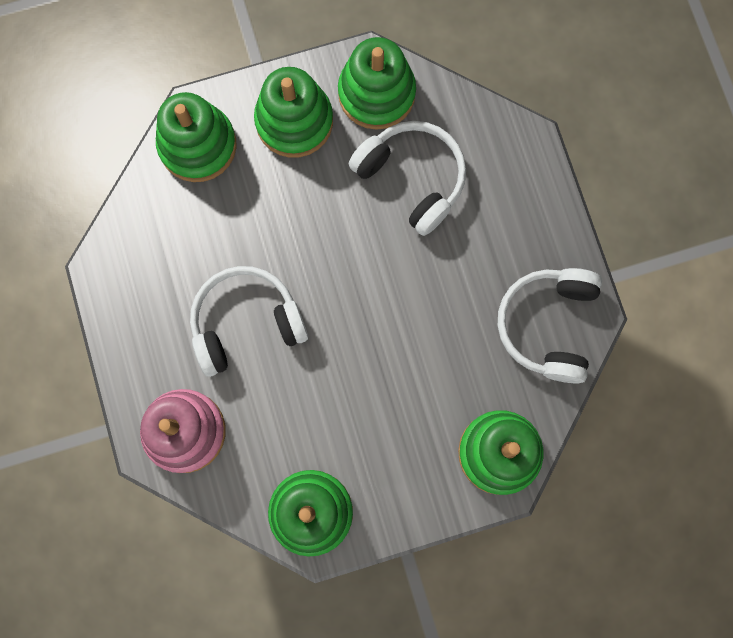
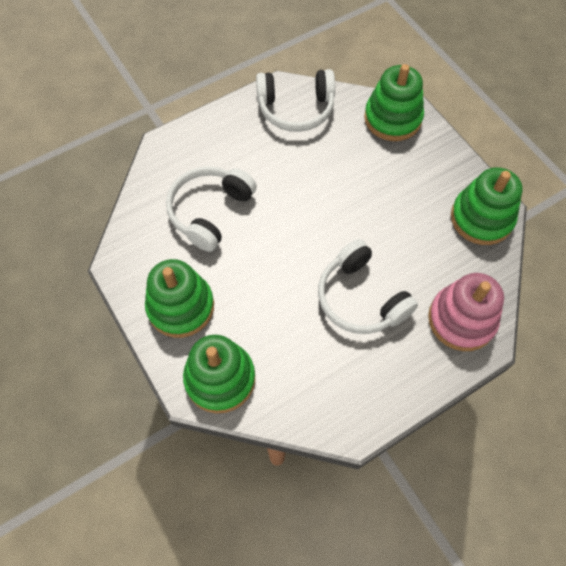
camera: 105 degrees left, 15 degrees down
(376, 93) = (144, 252): green stacking toy -> none

